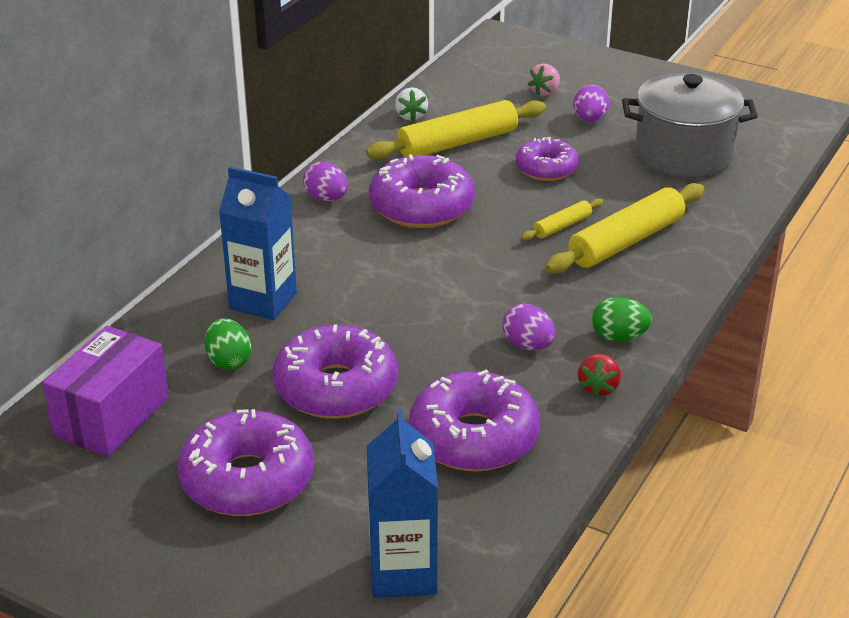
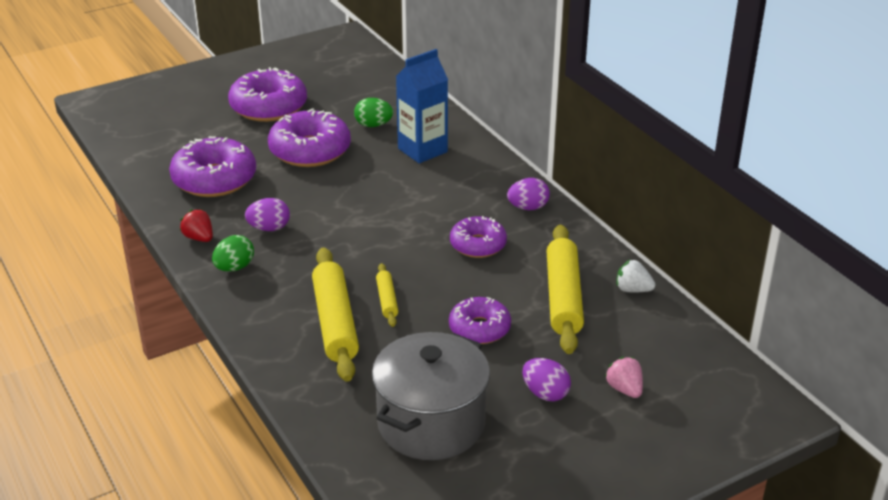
camera: 120 degrees right, 0 degrees up
(111, 416) = (364, 83): purple box -> none
(403, 573) = (152, 128): blue carton -> none
(421, 206) = (478, 245): purple donut -> purple donut, size x0.62

